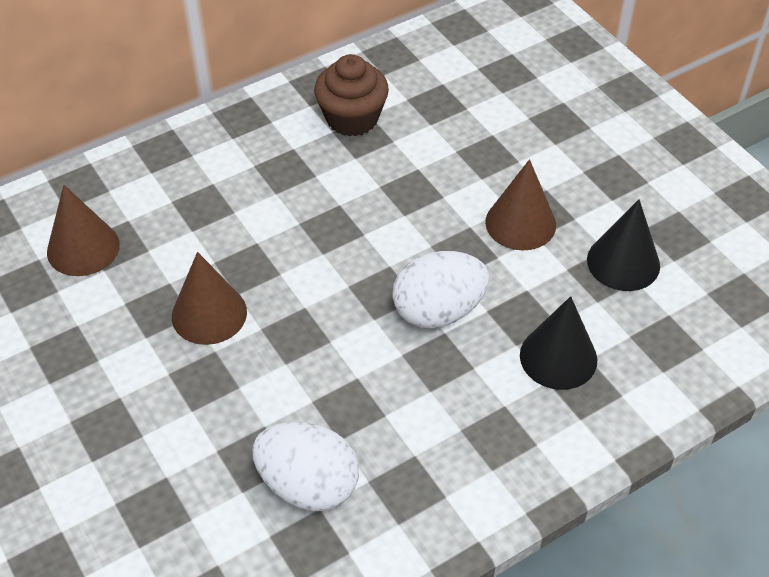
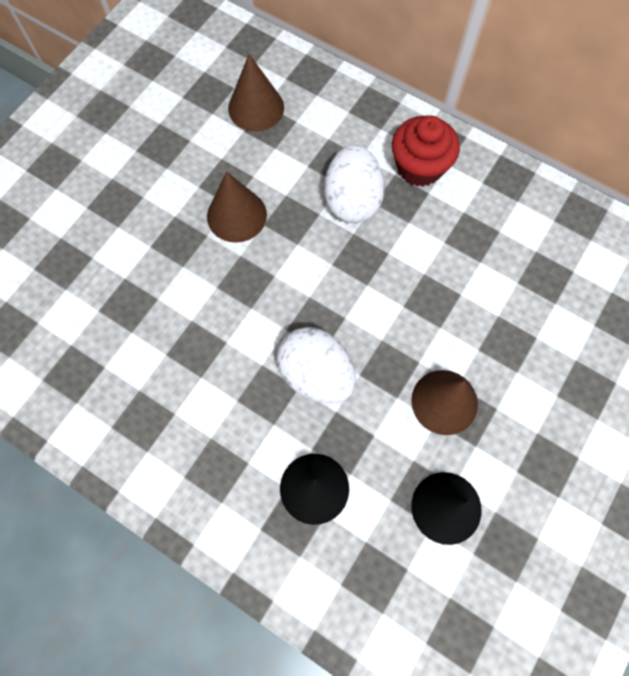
camera: 65 degrees right, 20 degrees up
(259, 143) = (419, 167): none -> red cupcake
(308, 485) = (119, 351): white egg -> white egg (352, 200)
(352, 118) = (486, 219): brown cupcake -> none

